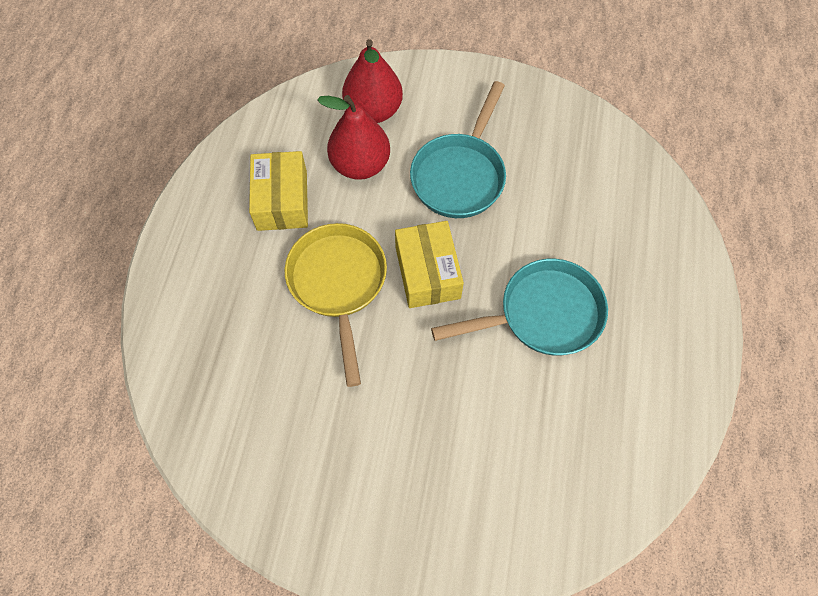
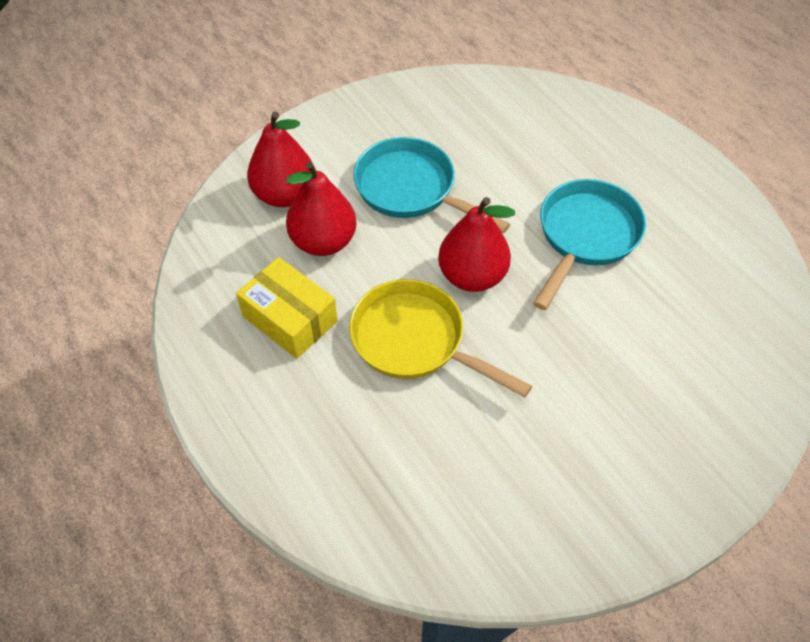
camera: 45 degrees left, 10 degrees down
(427, 272) = (472, 276): yellow box -> red pear
(460, 175) = (411, 189): turquoise pan -> turquoise pan turned 150 degrees clockwise

